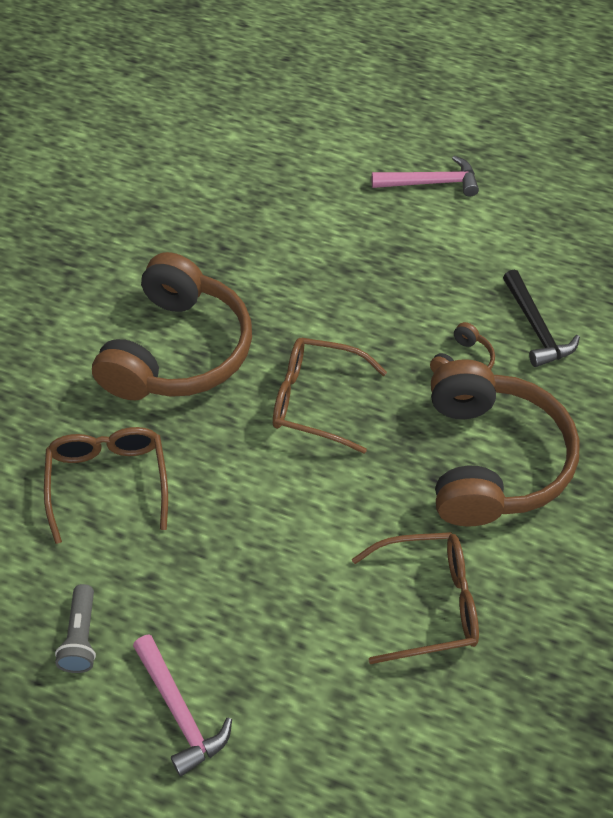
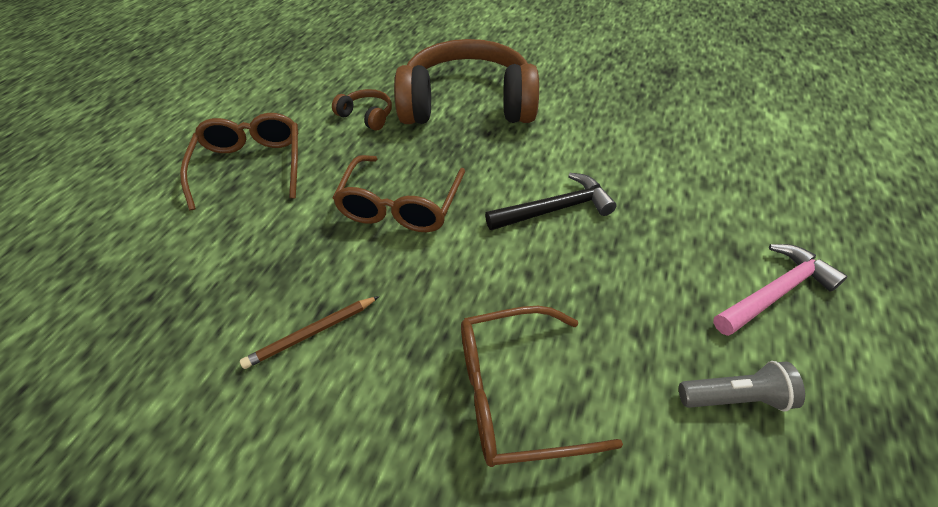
camera: 90 degrees left, 5 degrees down
(178, 351) = (311, 333): brown headphones -> brown pencil
(426, 603) = (605, 138): brown glasses -> brown glasses (251, 167)
(431, 183) = (138, 131): pink hammer -> none
(536, 328) = (338, 80): black hammer -> black hammer (555, 209)

